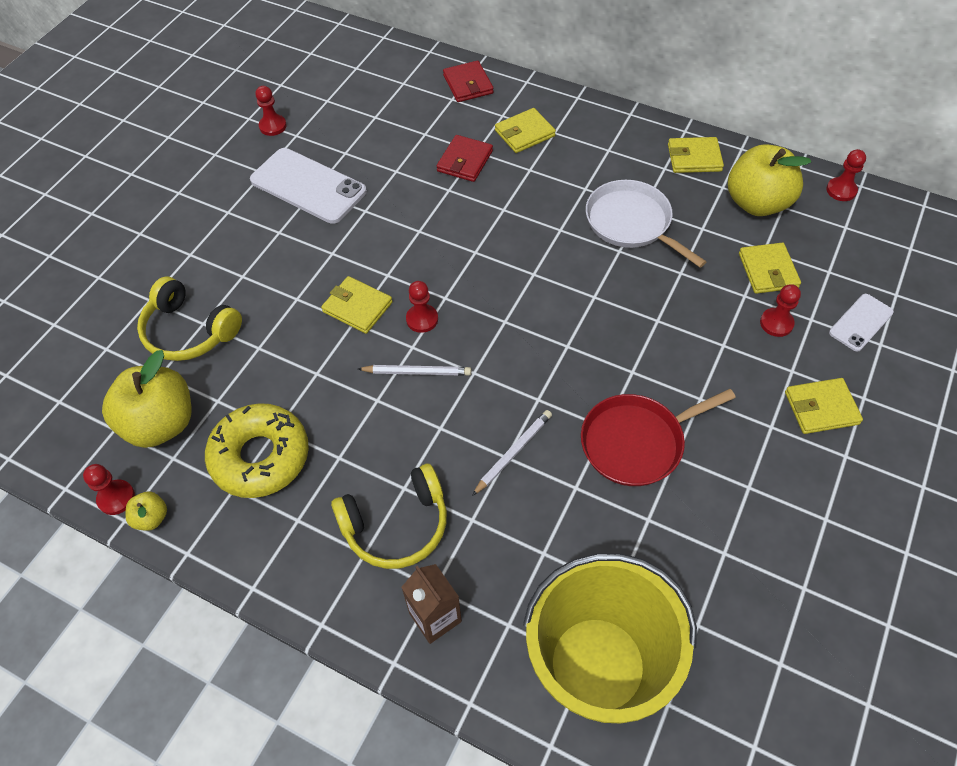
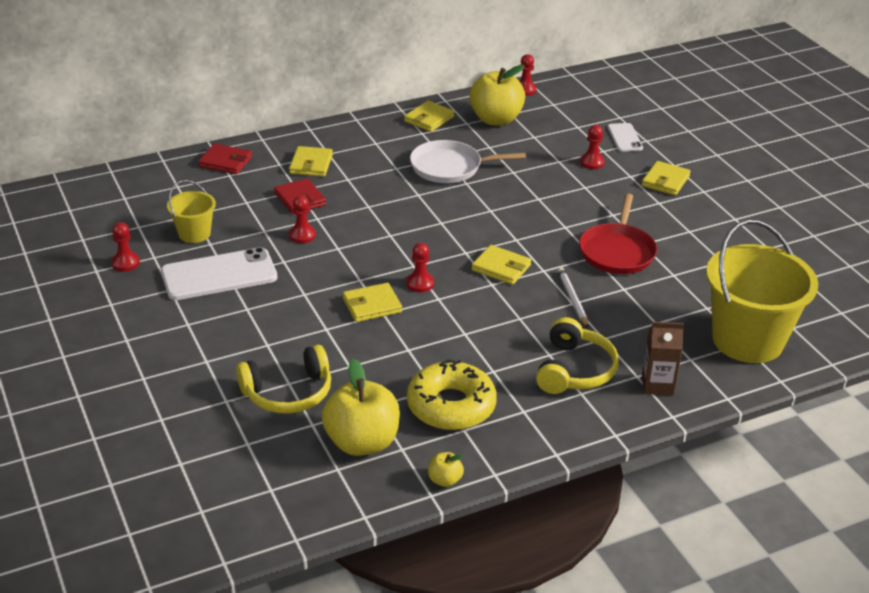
camera: 55 degrees left, 20 degrees down
(116, 498) = (405, 492): red pawn -> red pawn (302, 235)
(349, 135) = (194, 233): none -> yellow bucket
(417, 372) = (462, 306): white pencil -> none
(768, 271) = (551, 144): yellow wallet -> yellow wallet (501, 268)

